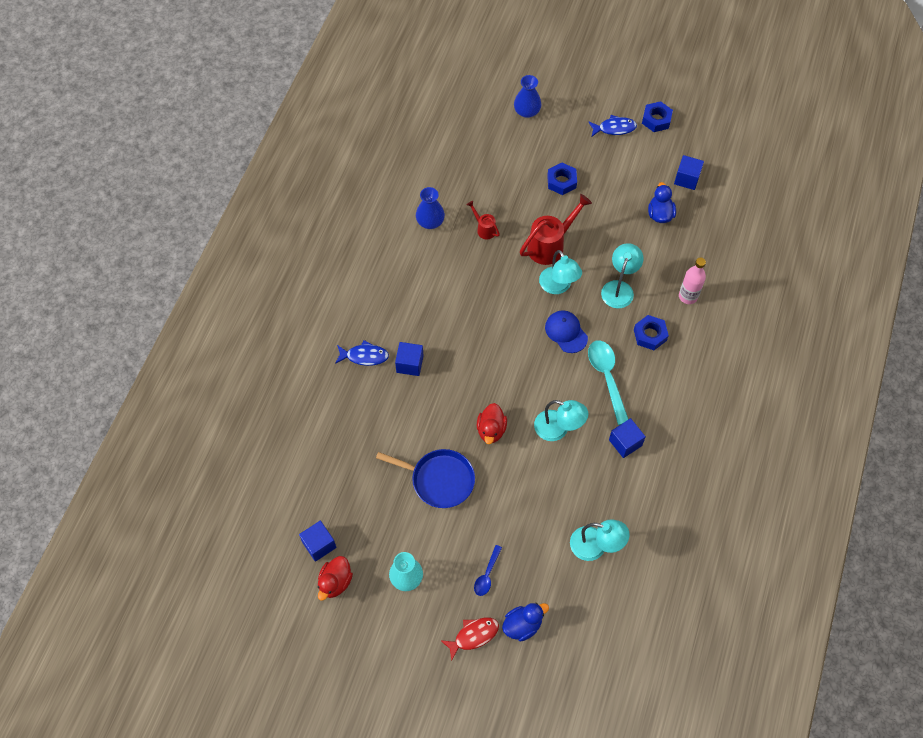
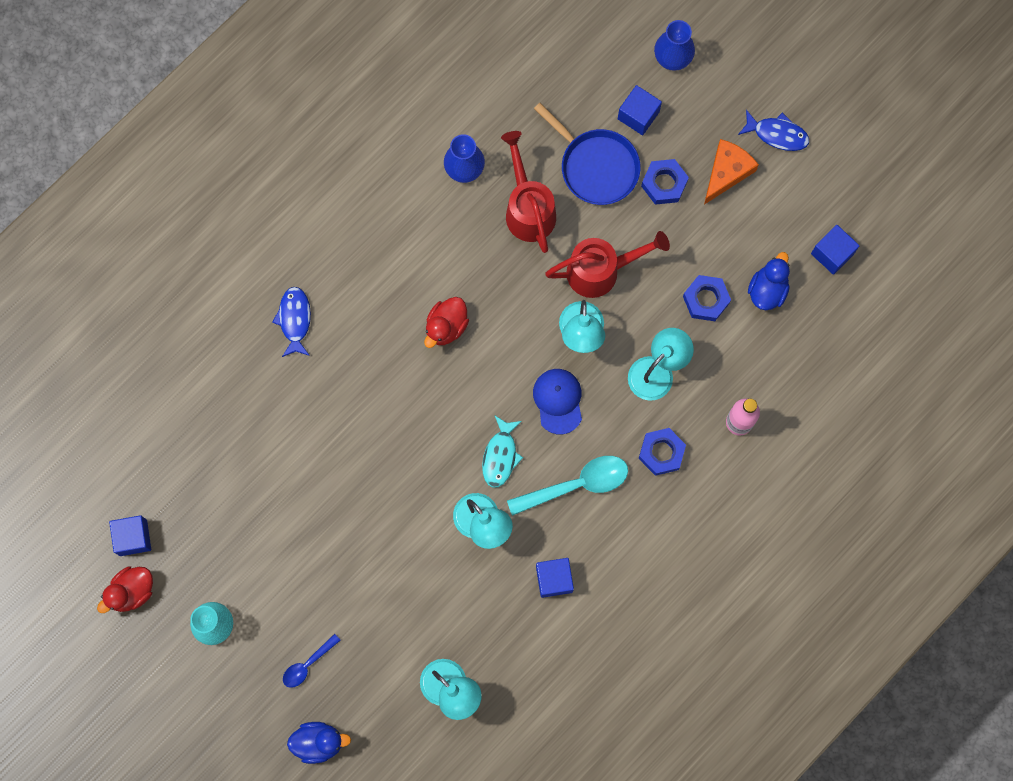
camera: 25 degrees right, 15 degrees up
(364, 356) = (294, 320): blue fish -> blue fish turned 120 degrees counterclockwise
(410, 364) = (344, 356): blue cube -> blue cube (638, 115)
(439, 480) = (309, 523): blue pan -> blue pan (596, 166)
(473, 635) = (257, 728): red fish -> none
(484, 229) = (528, 209): red watering can -> red watering can, size x1.91
(491, 430) = (401, 488): red duck -> red duck (446, 326)
(547, 381) = (500, 456): none -> turquoise fish
(596, 160) = (726, 172): none -> orange cheese
(606, 377) = (576, 484): turquoise spoon -> turquoise spoon turned 60 degrees clockwise
(656, 120) = (841, 146): blue nut -> blue nut (706, 300)

